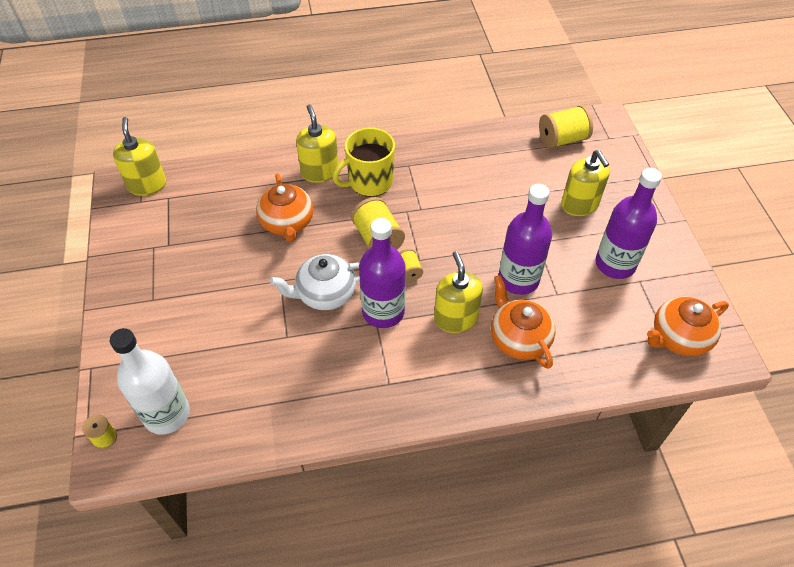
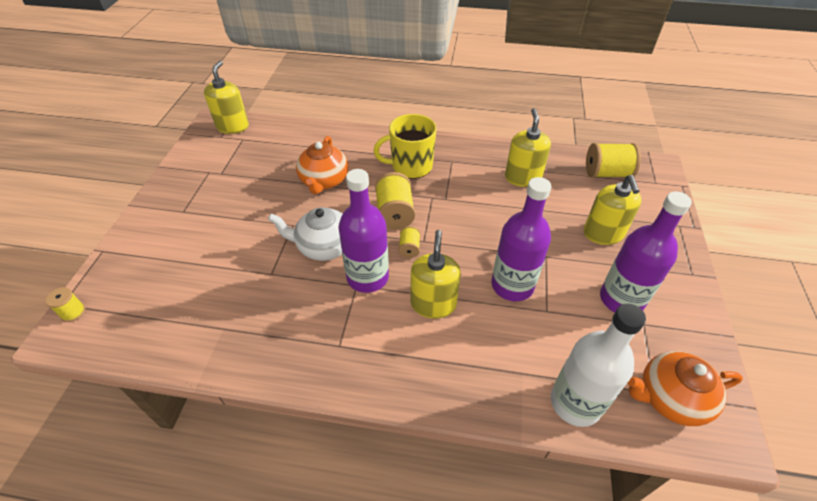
camera: 20 degrees right, 5 degrees down
(166, 414) = (133, 308): white bottle -> white bottle (575, 403)
(320, 172) = (372, 149): yellow soap dispenser -> yellow soap dispenser (522, 177)
(518, 338) = (488, 342): orange teapot -> none

